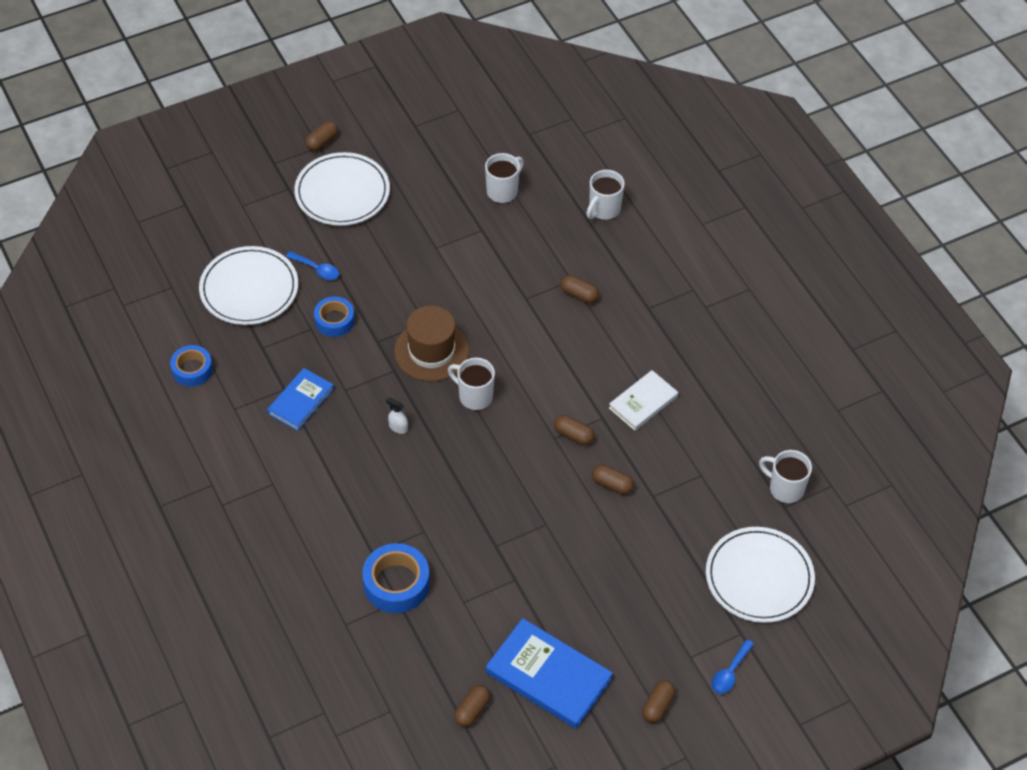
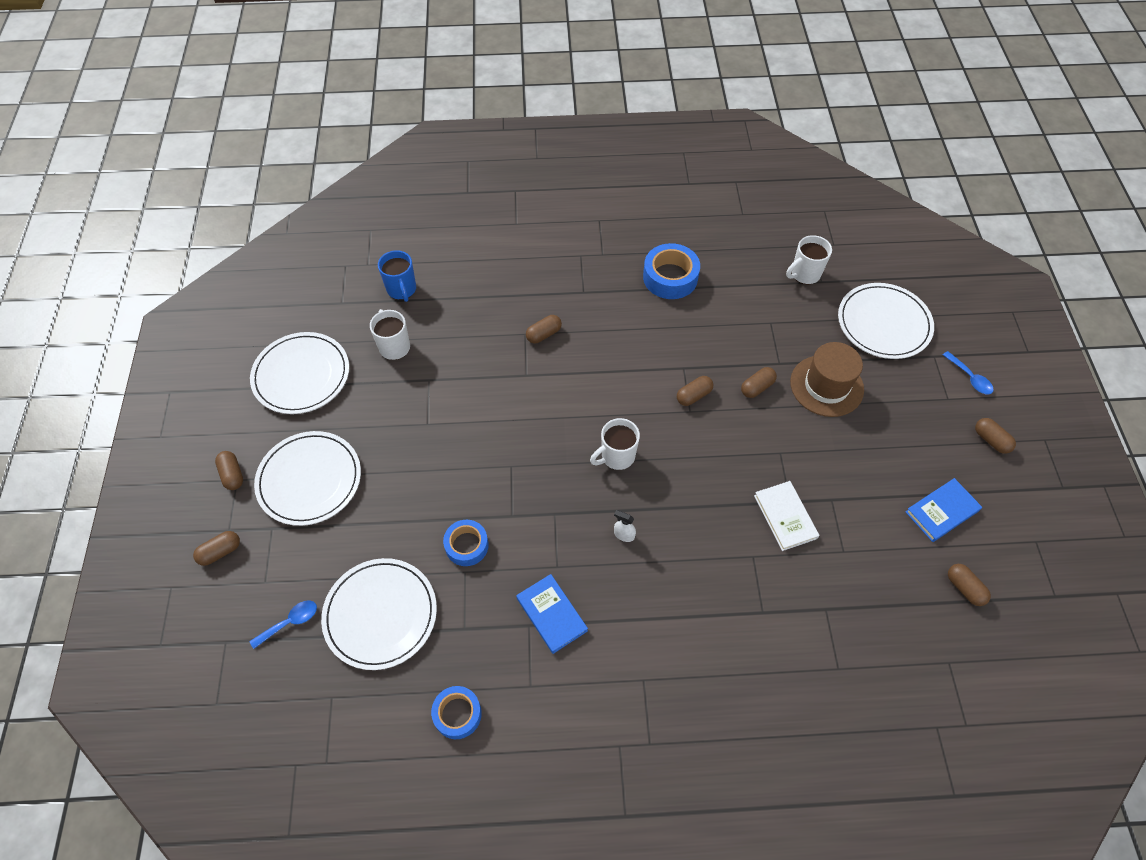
camera: 65 degrees left, 5 degrees up
(253, 166) = (220, 552): none -> brown capsule
(317, 269) = (393, 539): blue spoon -> blue spoon (290, 622)
(396, 583) = (805, 603): blue tape -> blue tape (670, 277)
(398, 427) = (624, 535): white spray bottle -> white spray bottle turned 60 degrees clockwise
(431, 351) = (547, 473): brown hat -> brown hat (826, 386)
(438, 141) = (301, 375): none -> white plate
(548, 676) = (942, 511): blue book -> blue book, size x0.62
(568, 170) = (402, 290): none -> blue mug
(604, 210) = (461, 282): white mug -> none
(643, 402) = (680, 333): white book -> white book (785, 517)

